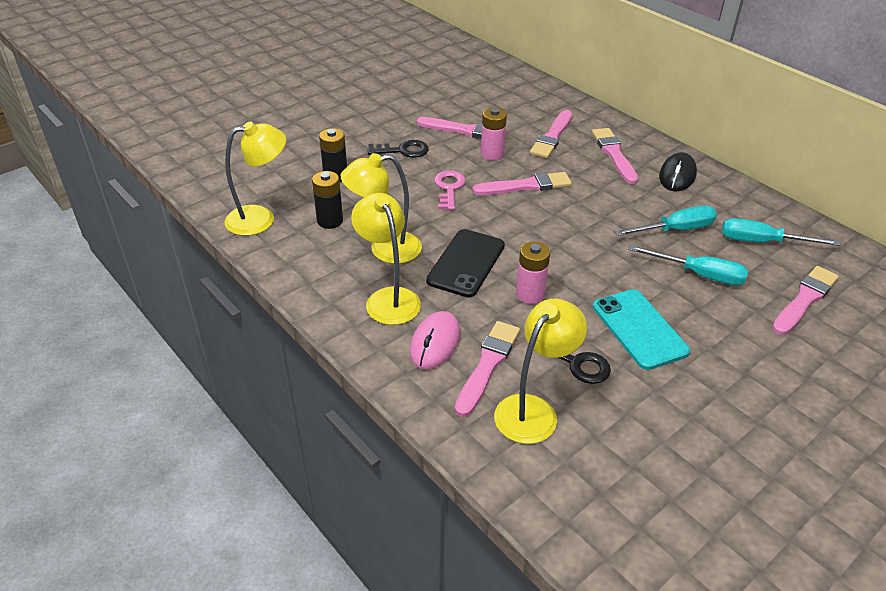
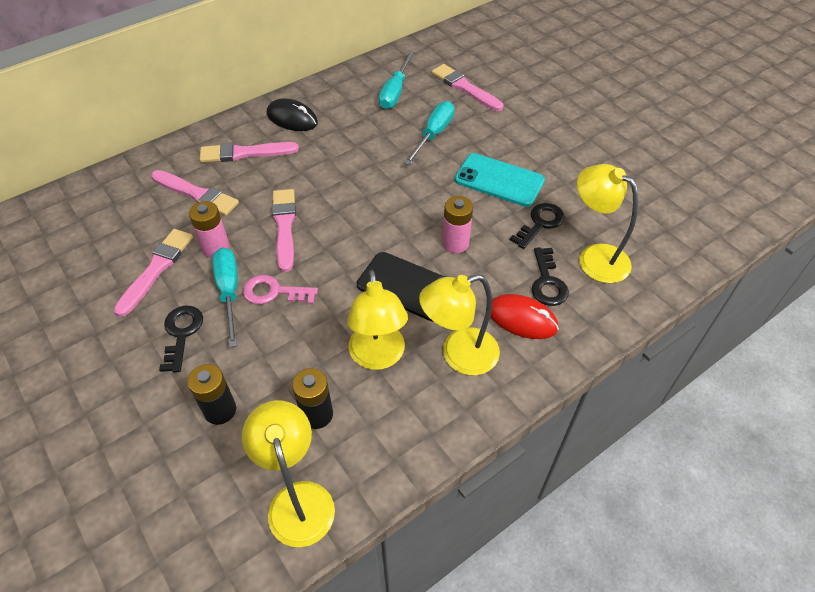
camera: 85 degrees left, 10 degrees up
(435, 343) = (522, 319): pink mouse -> red mouse
(487, 365) = (547, 282): pink brush -> black key
(639, 329) = (499, 180): turquoise phone -> turquoise phone turned 45 degrees clockwise
(675, 230) = (373, 135): turquoise screwdriver -> turquoise screwdriver (229, 292)

